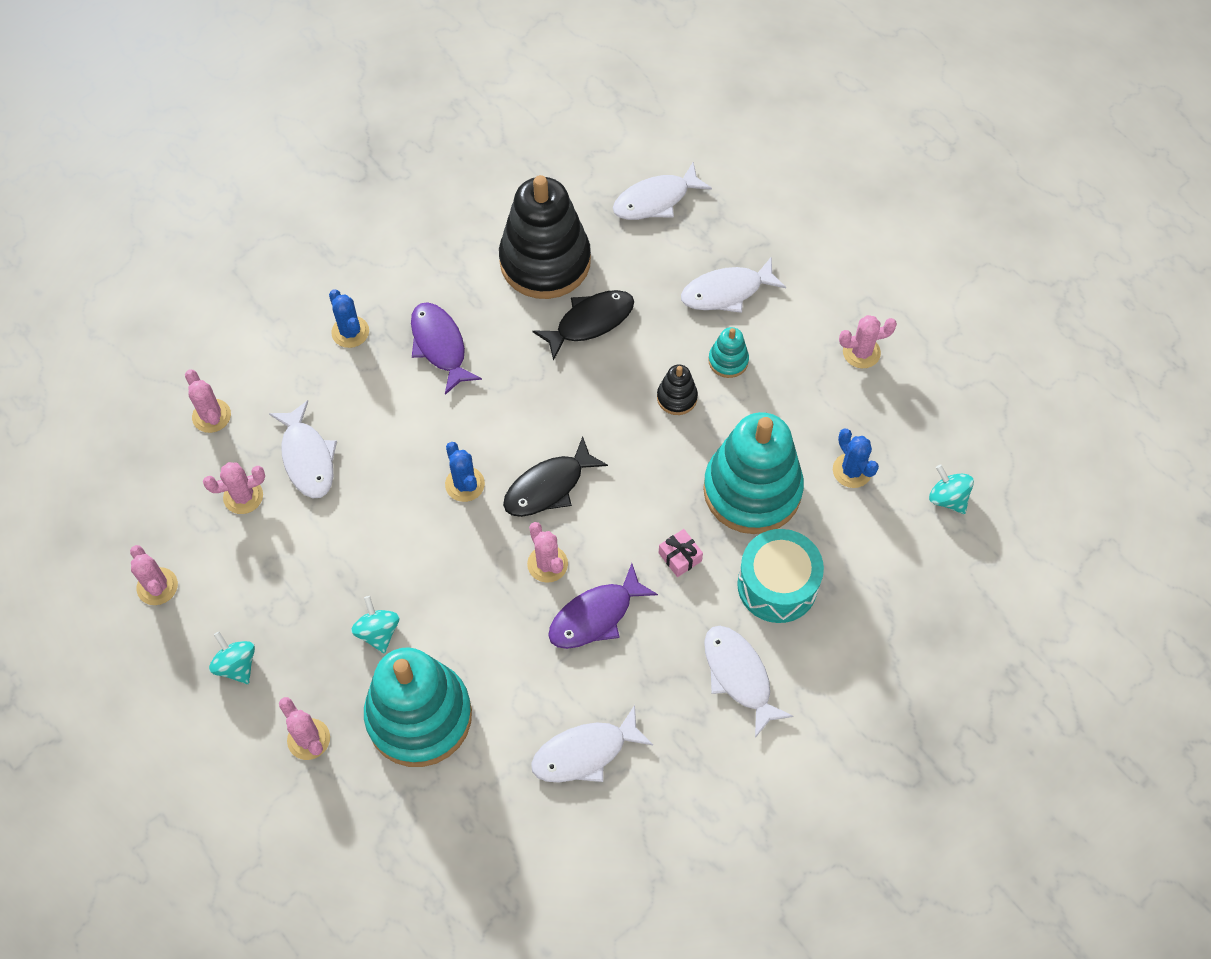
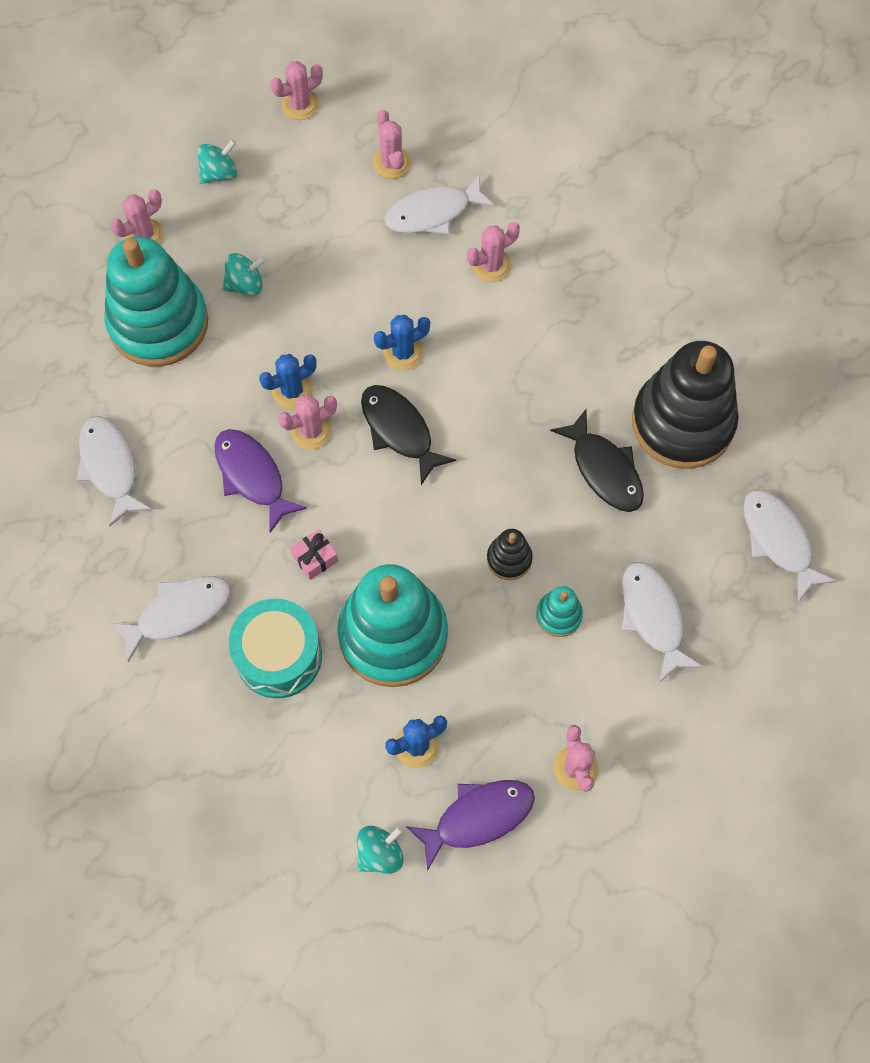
camera: 90 degrees right, 5 degrees up
(211, 416) = (479, 129): pink cactus -> pink cactus (491, 265)
(350, 332) = (581, 240): blue cactus -> blue cactus (292, 391)
(440, 346) = (567, 323): purple fish -> purple fish (478, 818)

